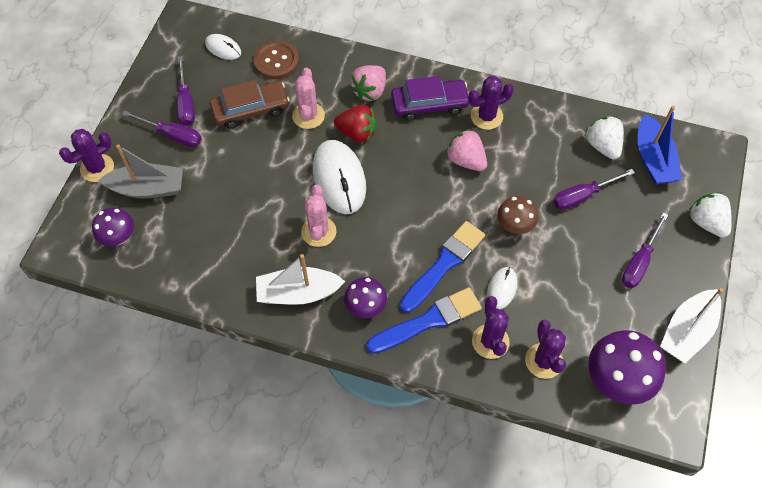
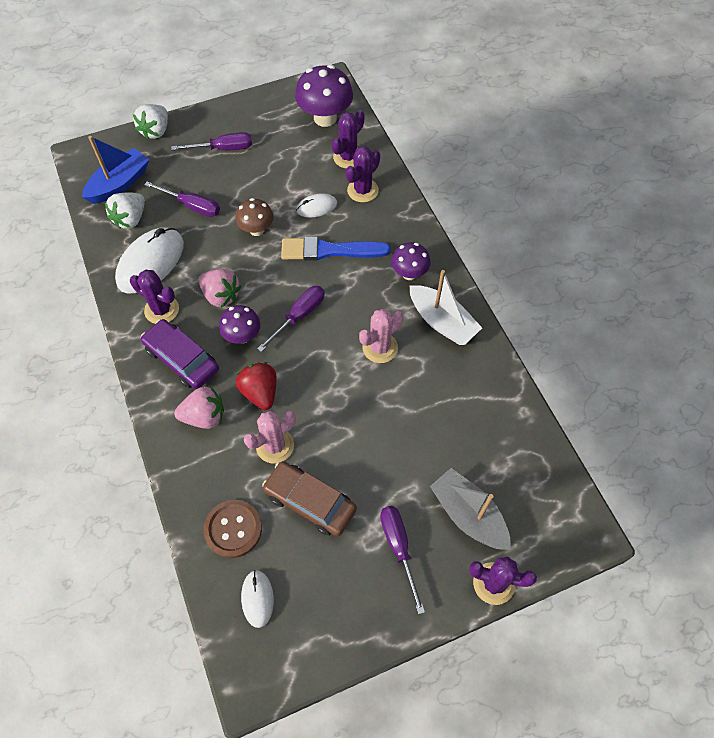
camera: 130 degrees left, 0 degrees up
(119, 237) = (531, 493): purple mushroom -> purple mushroom (242, 336)
(186, 103) = (353, 571): purple screwdriver -> purple screwdriver (299, 316)
(339, 178) = (318, 371): white mouse -> white mouse (150, 262)
(428, 321) = (382, 231): blue brush -> none
(466, 160) = (221, 296): pink strawberry -> pink strawberry turned 60 degrees counterclockwise
(687, 331) = (256, 103): white boat -> none

